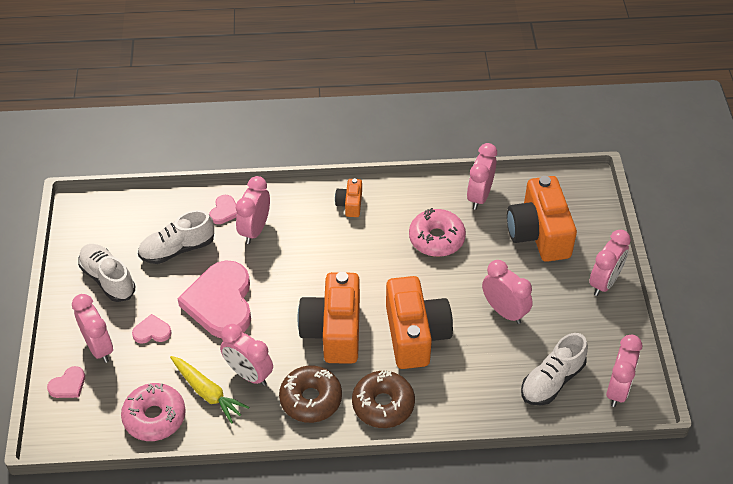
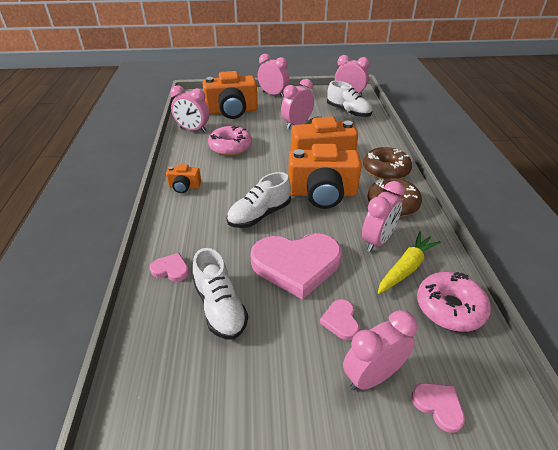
camera: 90 degrees left, 10 degrees down
(108, 279) = (262, 379): white shoe -> white shoe (259, 215)
(255, 230) = (202, 244): pink clock -> none

